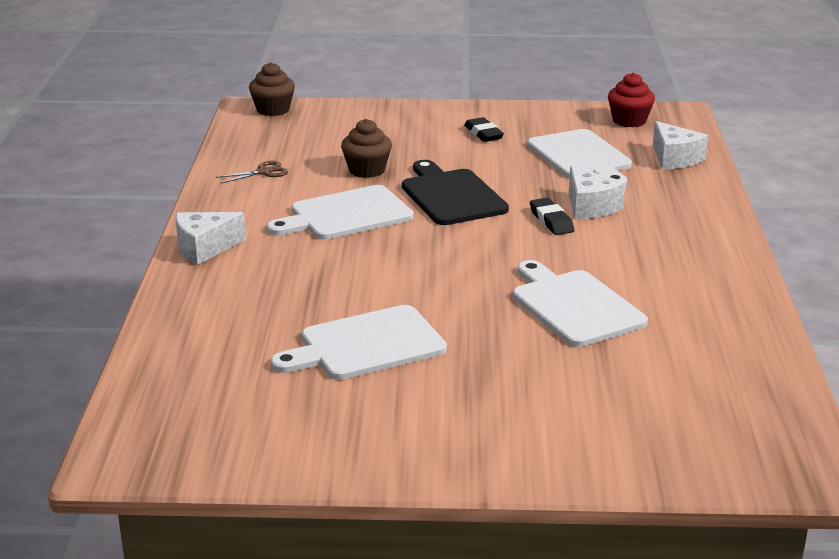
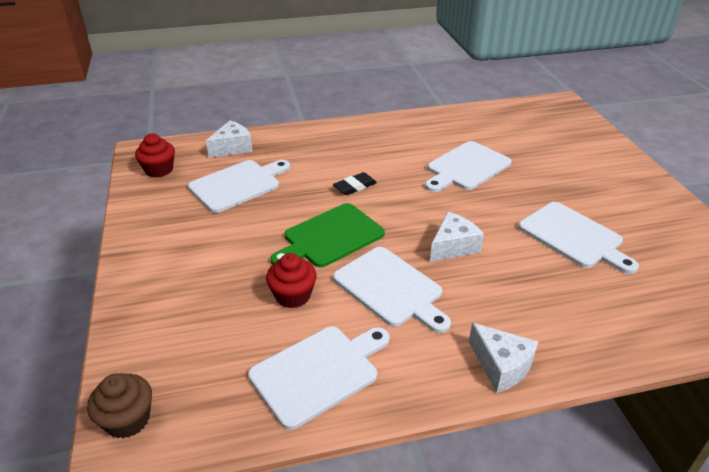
camera: 105 degrees left, 10 degrees up
(263, 172) = (319, 372): brown scissors -> white cutting board
(367, 170) = (293, 296): brown cupcake -> red cupcake
(451, 195) = (330, 237): black cutting board -> green cutting board
(483, 134) = (193, 239): black eraser -> none
(590, 207) = (326, 173): white cheese -> white cheese (453, 246)

